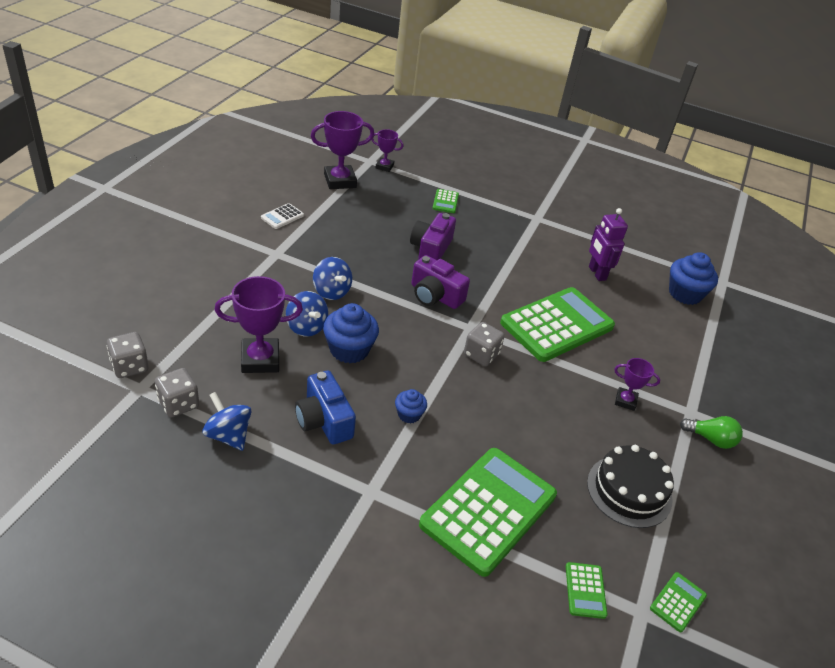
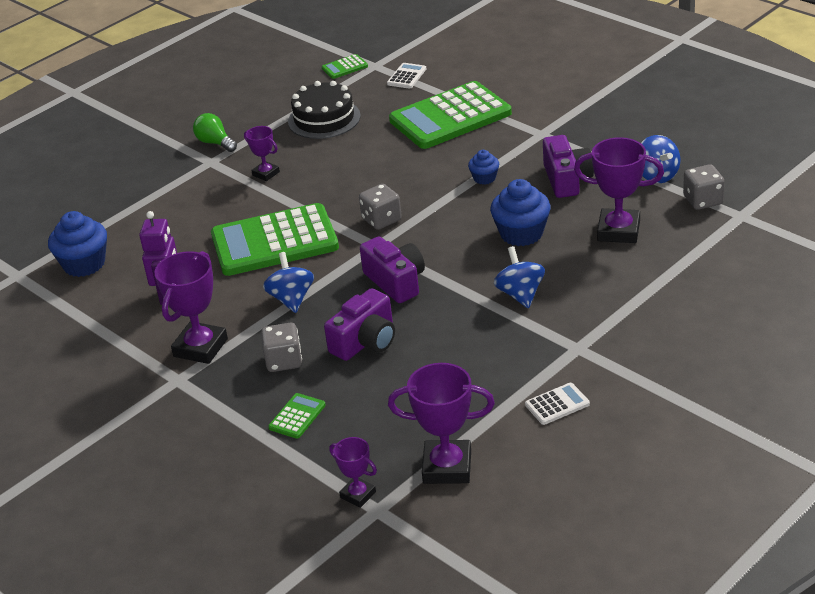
camera: 150 degrees left, 5 degrees down
(129, 366) = (754, 234): grey dice -> grey dice (284, 361)
(306, 327) = (562, 258): blue spinning top -> blue spinning top (291, 299)
(324, 420) = (567, 179): blue camera -> purple camera
(540, 238) = (200, 347): none -> purple trophy
(585, 590) = (406, 76): green calculator -> white calculator

